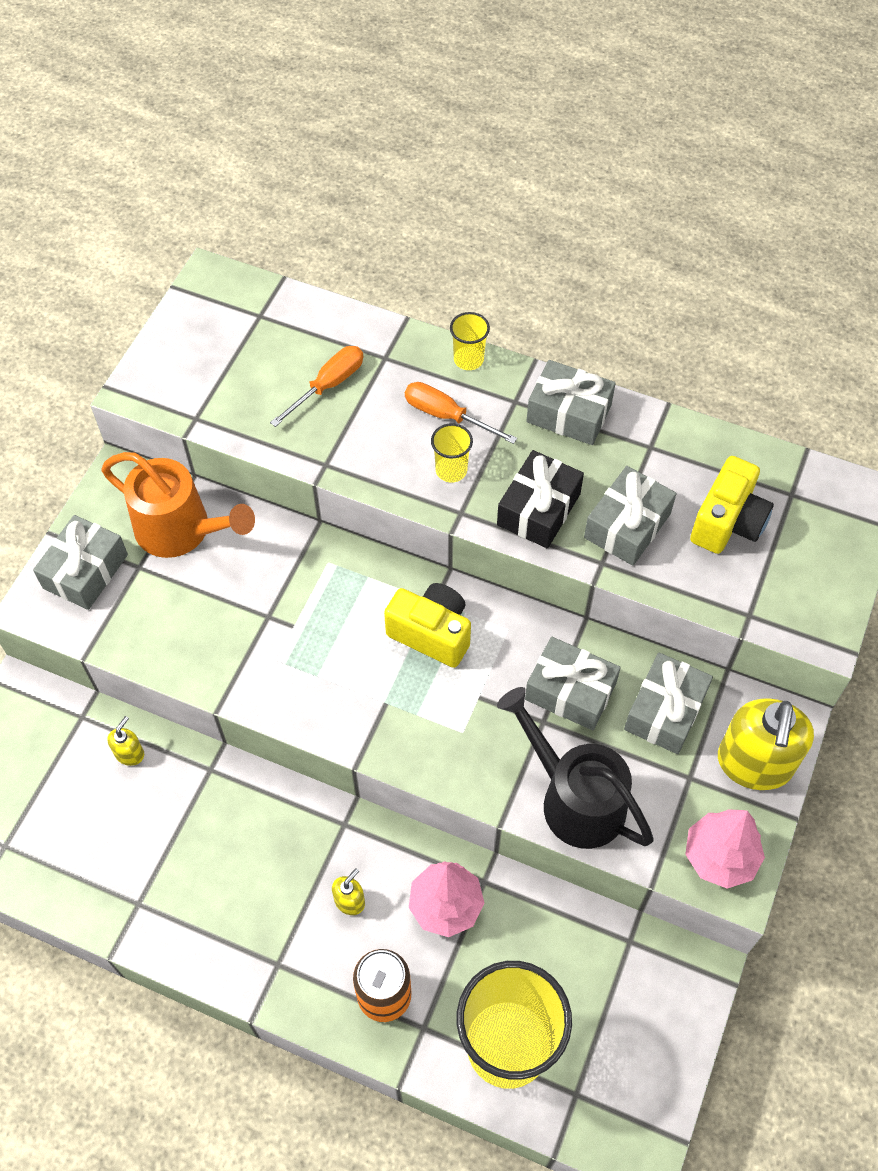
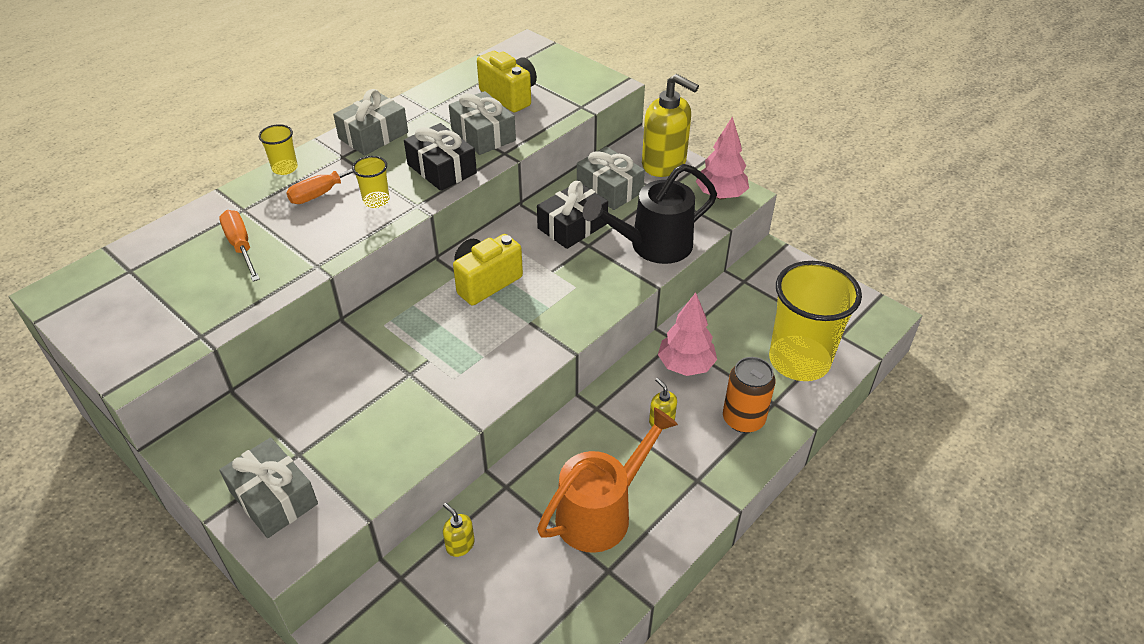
camera: 70 degrees left, 15 degrees down
(182, 530) = (283, 413): orange watering can -> orange watering can (601, 511)
(570, 691) = (572, 226): grey gift -> black gift

